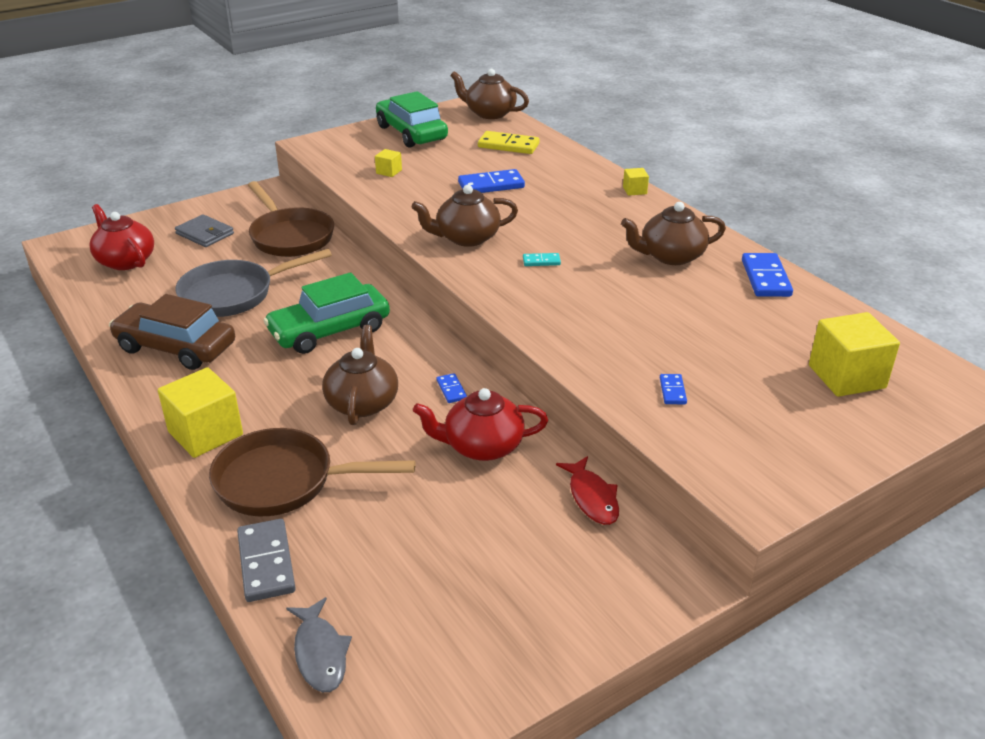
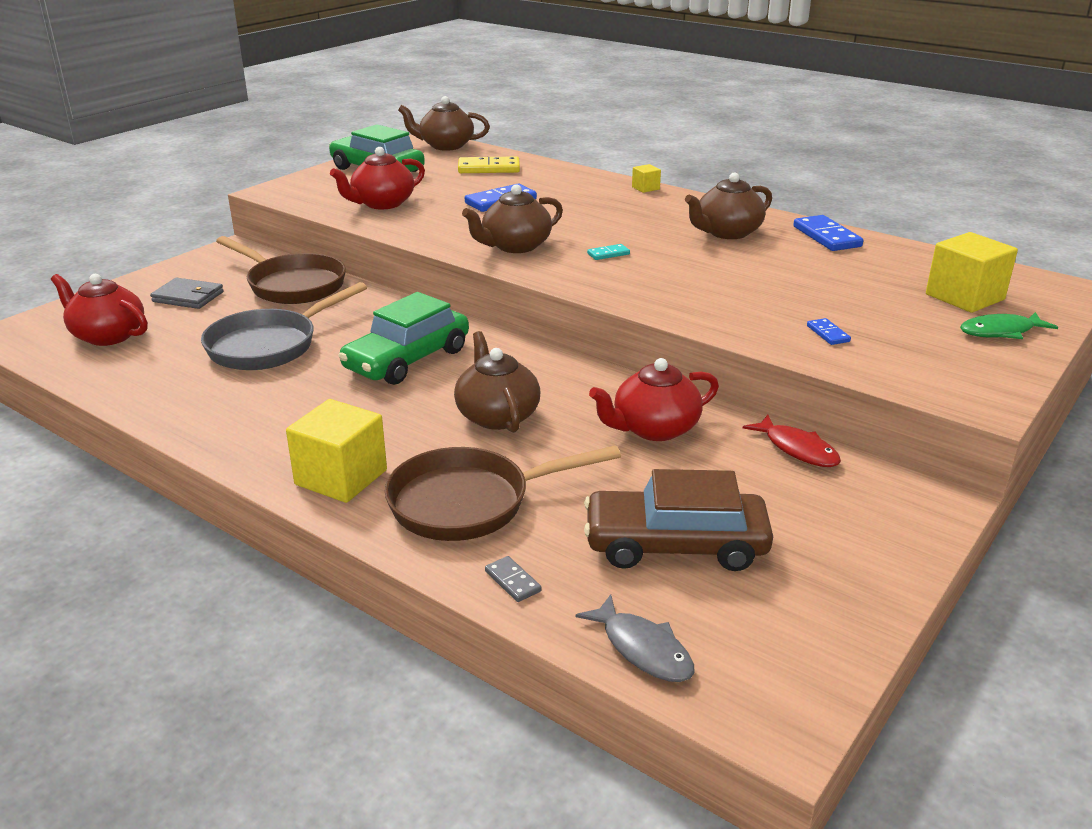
camera: 20 degrees left, 5 degrees down
(176, 347) = (238, 405): brown car -> brown car (675, 545)
(266, 563) = (512, 581): grey domino -> grey domino, size x0.52
(389, 172) = (382, 204): yellow cube -> red teapot
(451, 390) = (582, 387): blue domino -> none
(848, 425) = (1000, 332): none -> green fish

